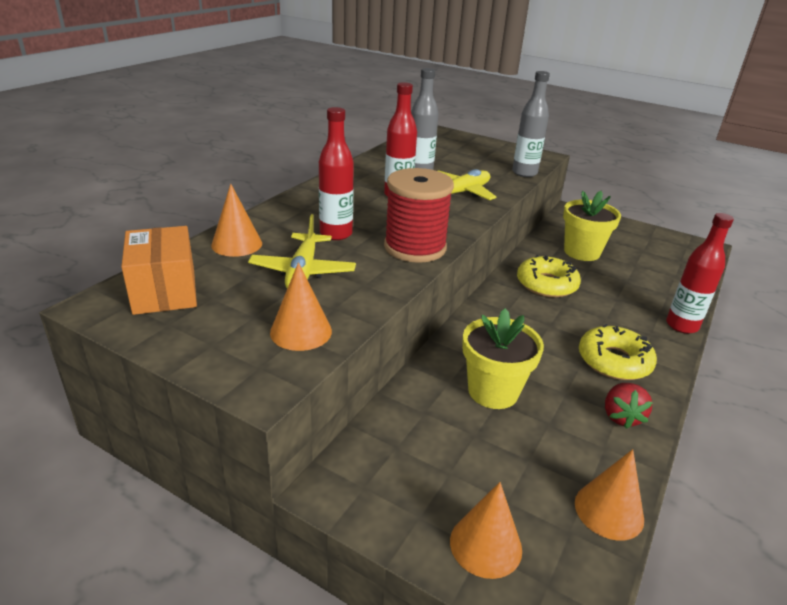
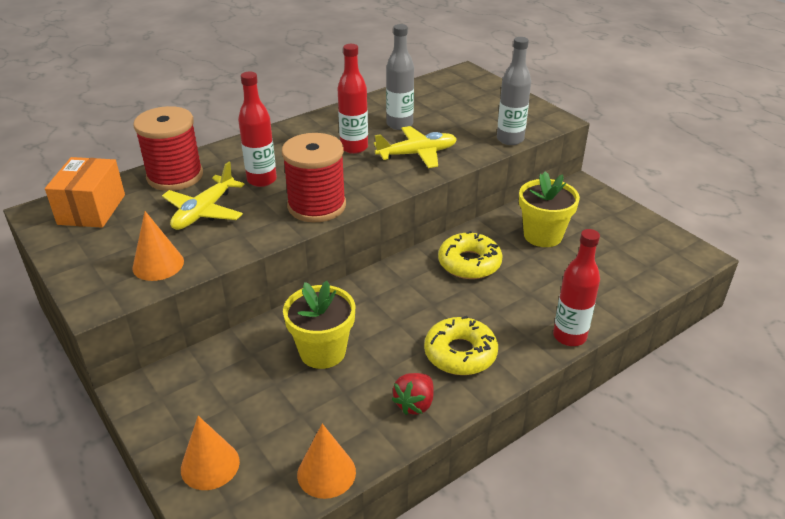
camera: 25 degrees right, 5 degrees up
(237, 244) = (175, 176): orange cone -> red spool

